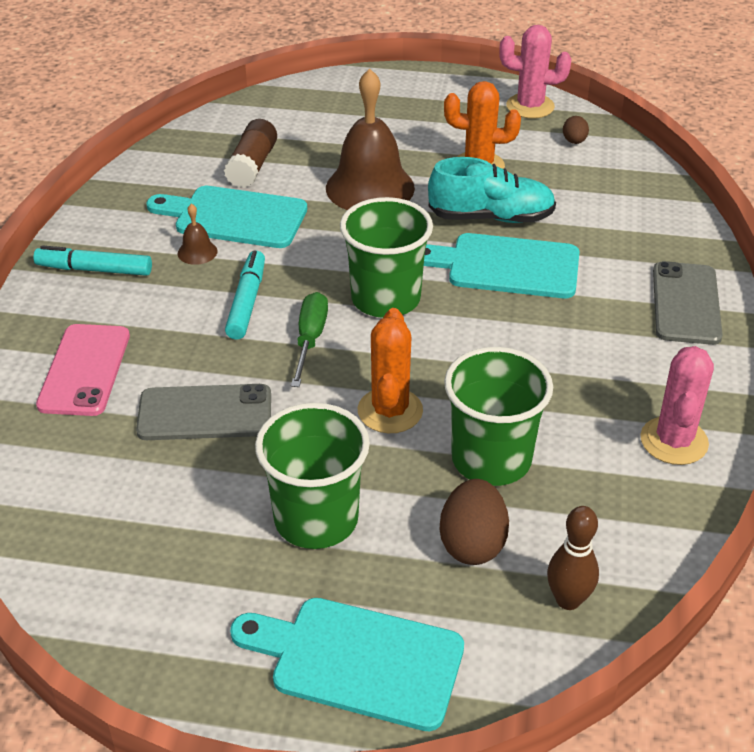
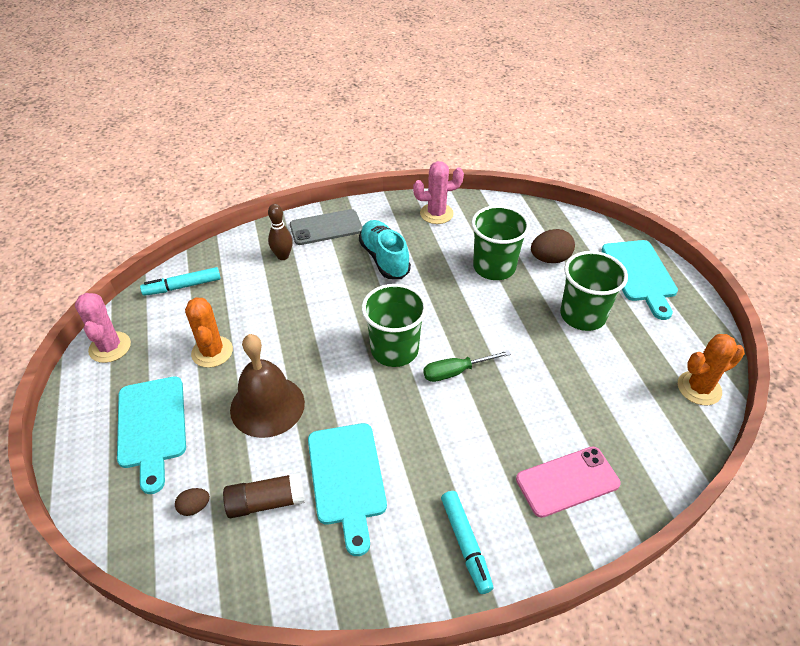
camera: 115 degrees left, 5 degrees up
(197, 252) = (404, 481): brown bell -> none
(205, 413) = (552, 394): grey phone -> none
(247, 302) = (441, 421): turquoise marker -> turquoise marker (182, 286)
(390, 411) = (489, 314): orange cactus -> orange cactus (699, 388)
(491, 217) = (277, 326): turquoise shoe -> turquoise shoe (384, 258)
(506, 266) = (329, 305): turquoise cutting board -> turquoise cutting board (152, 426)
(568, 600) = (554, 224): brown bowling pin -> brown bowling pin (283, 256)
(574, 141) = (159, 310): brown egg -> brown egg (194, 507)

